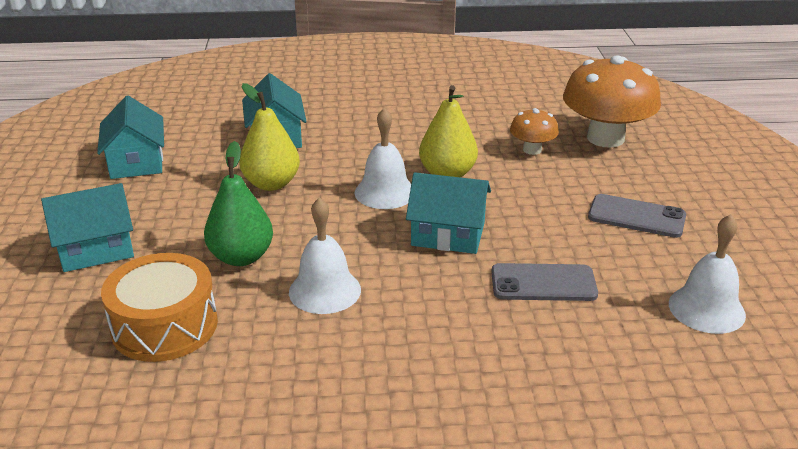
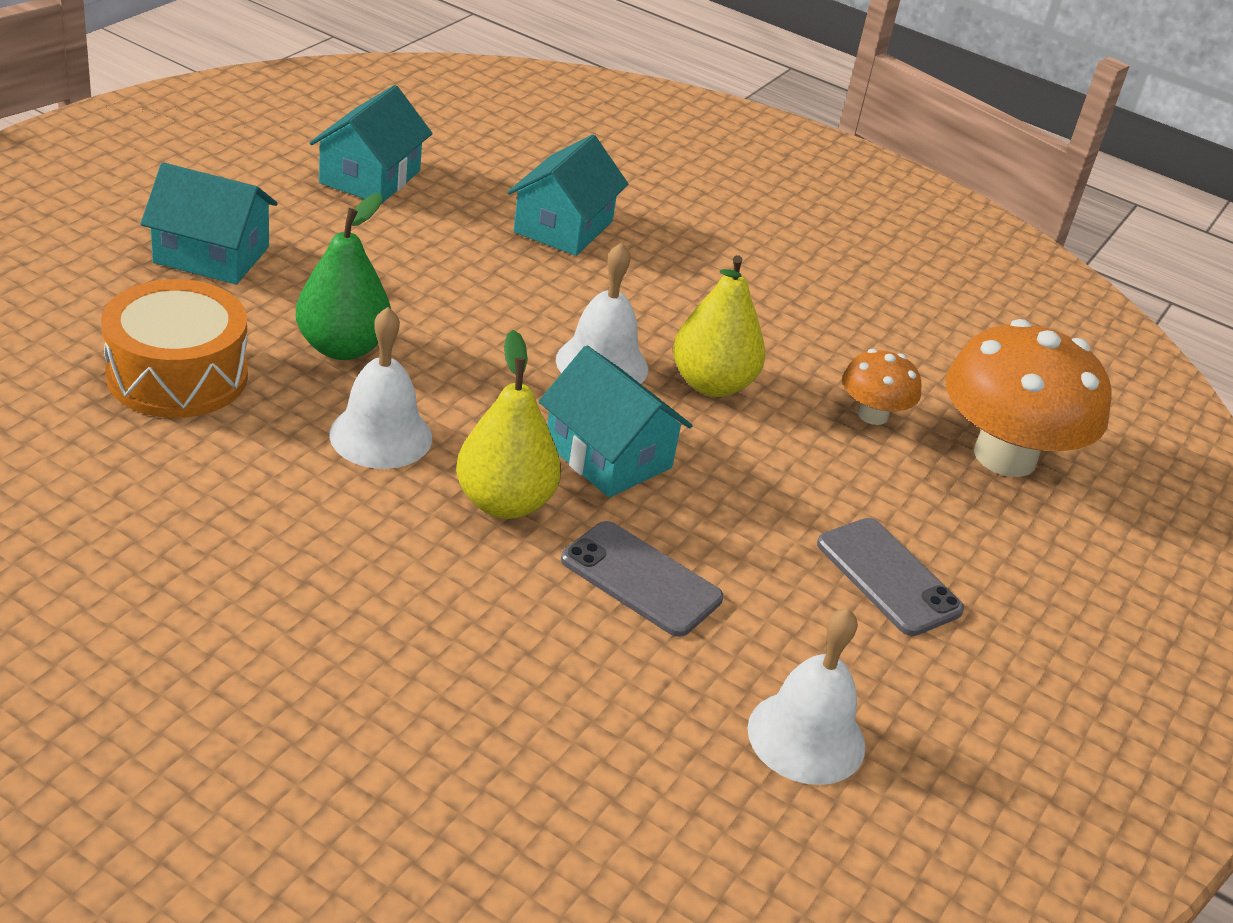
camera: 30 degrees right, 5 degrees up
(271, 183) = (483, 281): yellow pear -> yellow pear (504, 502)

